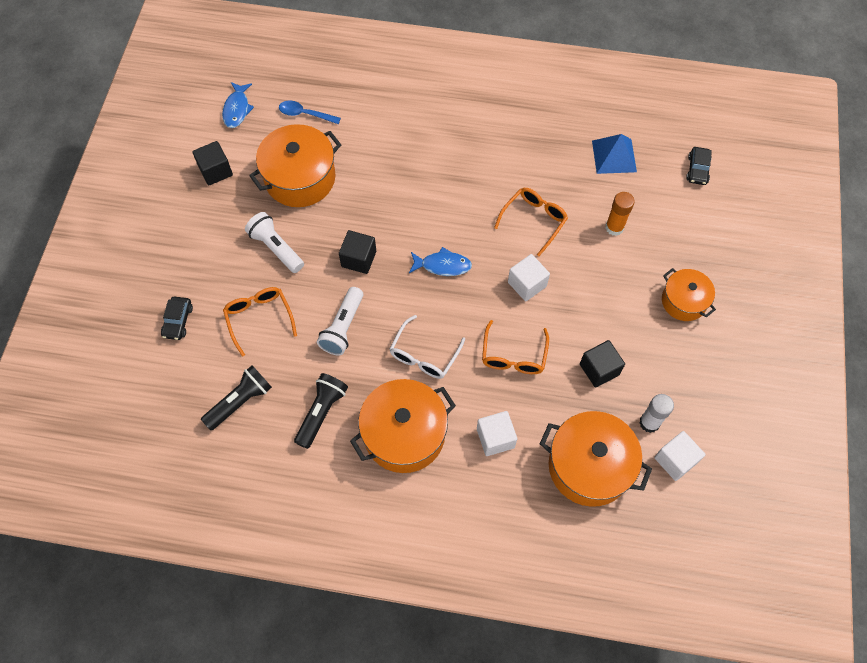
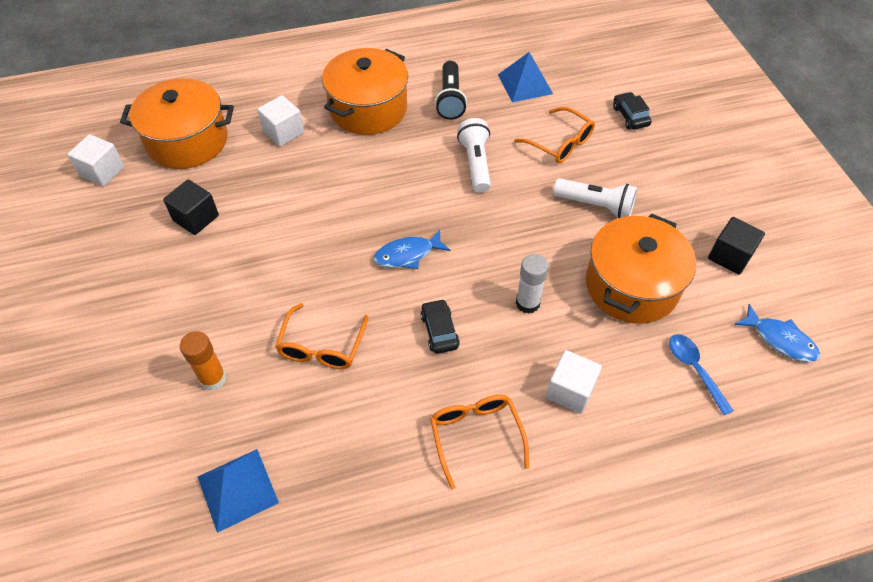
camera: 155 degrees right, 10 degrees down
(237, 109) = (780, 339): blue fish -> blue fish turned 150 degrees clockwise
(240, 401) = (525, 84): black flashlight -> blue pyramid
(305, 114) = (694, 369): blue spoon -> blue spoon turned 105 degrees counterclockwise
(359, 259) = (503, 227): black cube -> none
(424, 355) = (382, 169): white glasses -> none
(513, 356) = (291, 199): orange glasses -> orange glasses (476, 435)
(527, 284) = (303, 270): white cube -> white cube (570, 391)
(649, 422) = (133, 191): white glue stick -> white glue stick (527, 303)
(684, 301) = (106, 320): orange pot -> none
(697, 170) = (101, 520): black car -> black car (439, 331)

